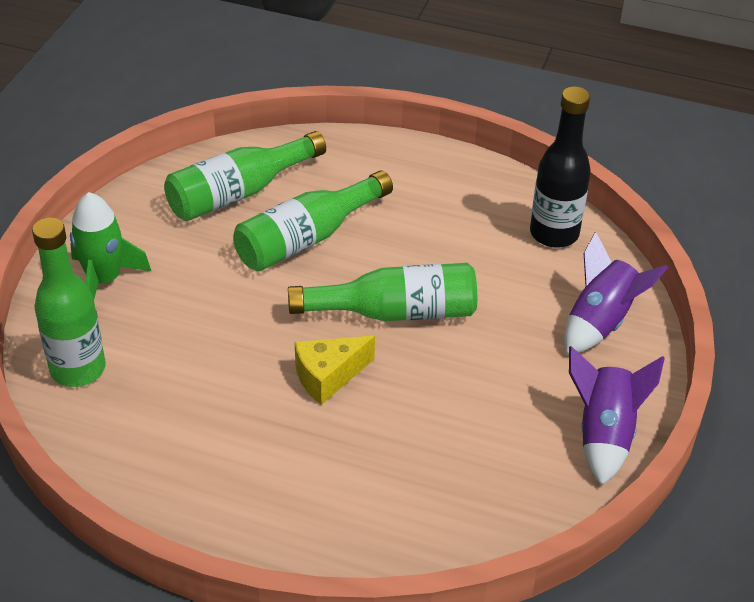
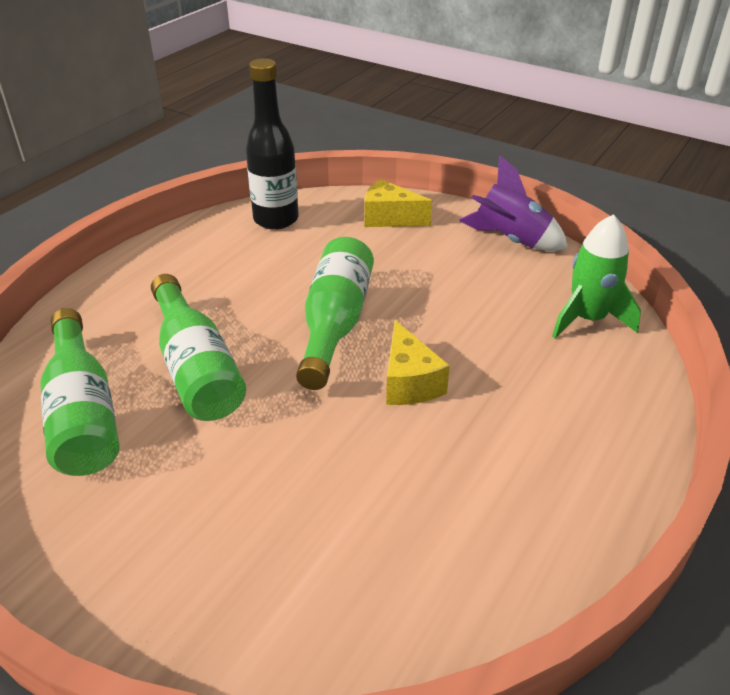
camera: 75 degrees left, 5 degrees down
(78, 369) = (331, 621): green bottle -> none
(104, 280) = (168, 573): green rocket -> green rocket (587, 319)
(601, 322) = (389, 218): purple rocket -> yellow cheese

